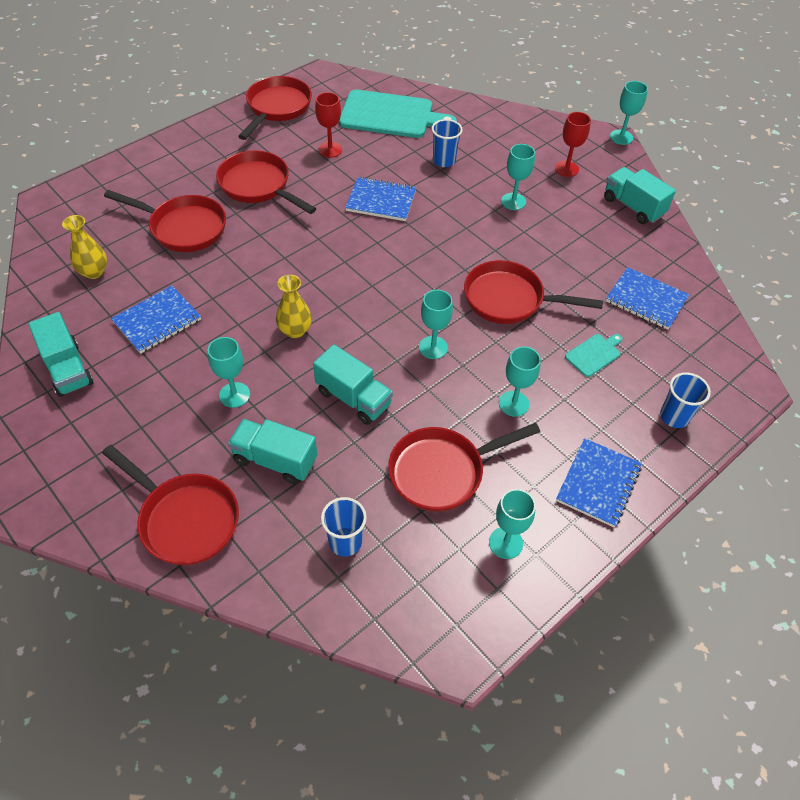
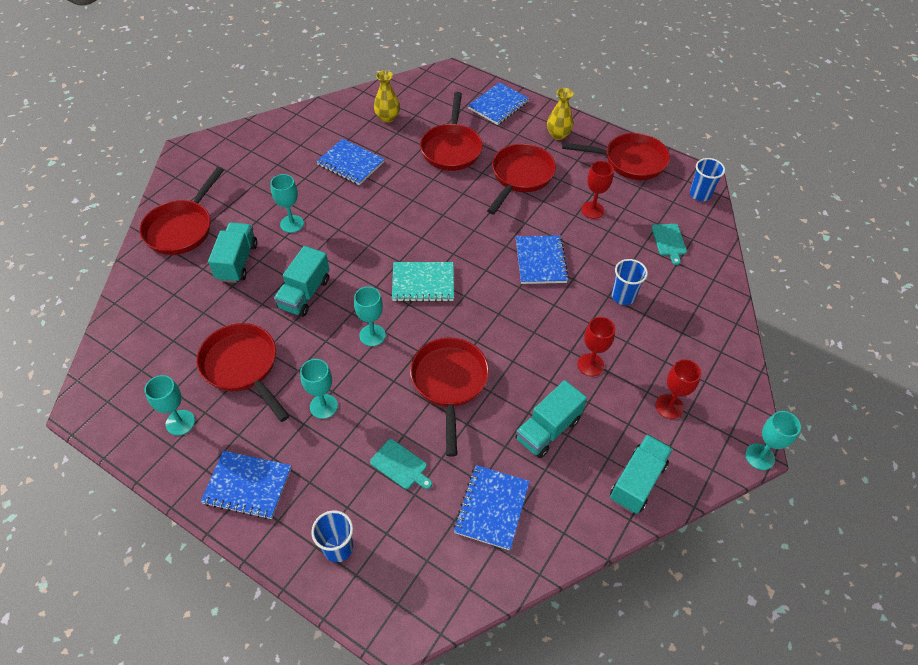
camera: 75 degrees right, 0 degrees up
(68, 369) = (295, 135): turquoise truck -> turquoise truck (548, 429)
(135, 175) = (498, 105): none -> blue notebook
(295, 330) = (364, 241): yellow vase -> yellow vase (558, 135)
(345, 542) = (172, 319): blue cup -> blue cup (700, 194)
(376, 293) = (423, 283): none -> turquoise notebook
(391, 115) = (669, 241): turquoise cutting board -> turquoise cutting board, size x0.45
(513, 201) = (590, 365): turquoise goblet -> red goblet

